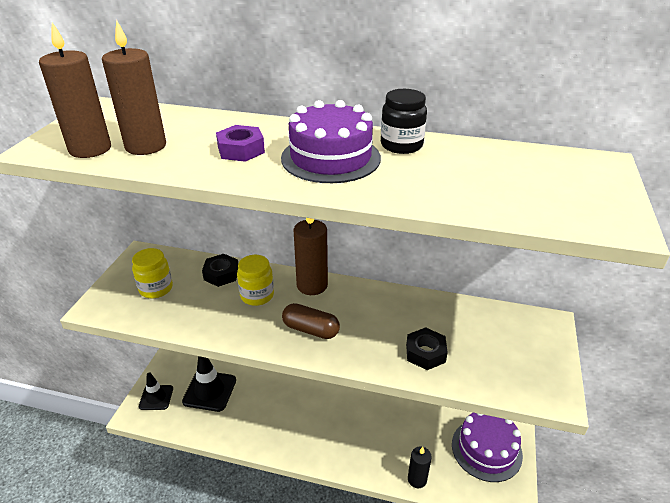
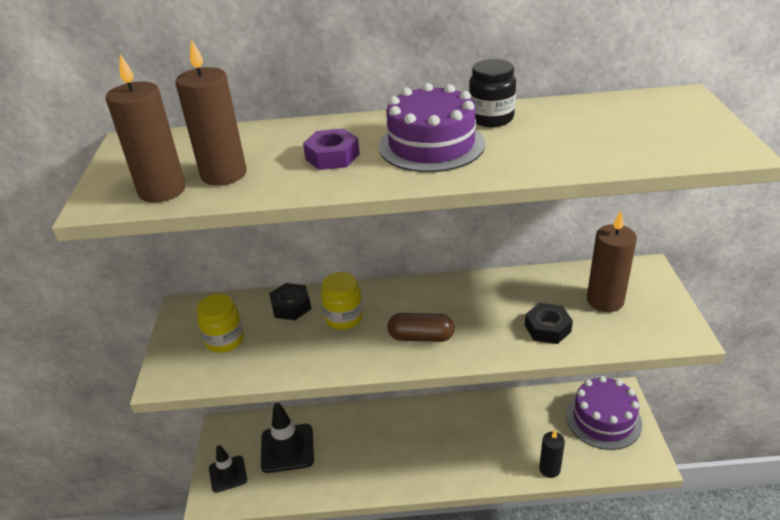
camera: 15 degrees left, 0 degrees up
(312, 285) = (397, 293): brown candle -> brown candle (605, 301)

